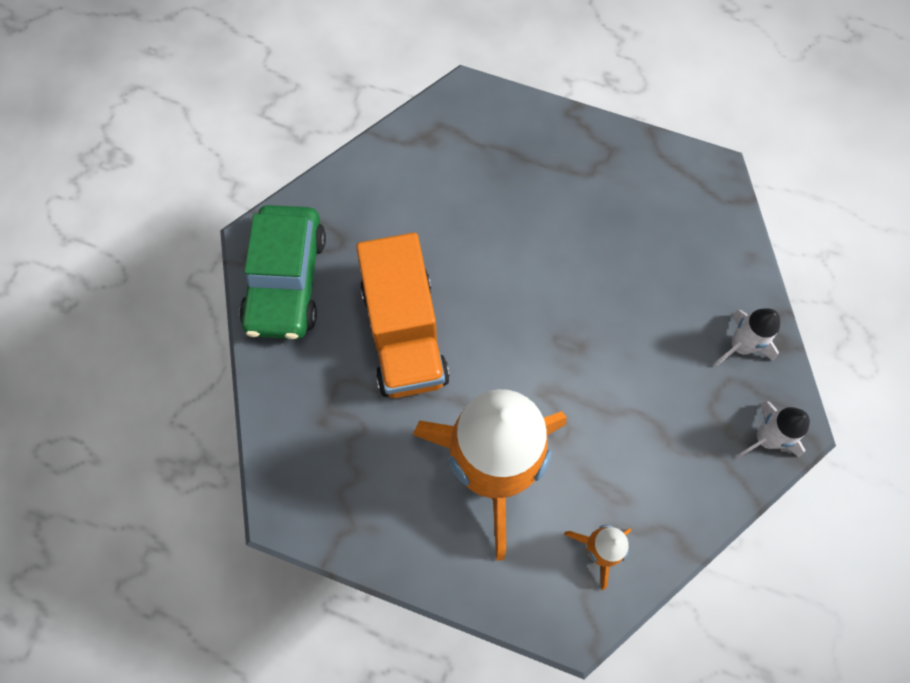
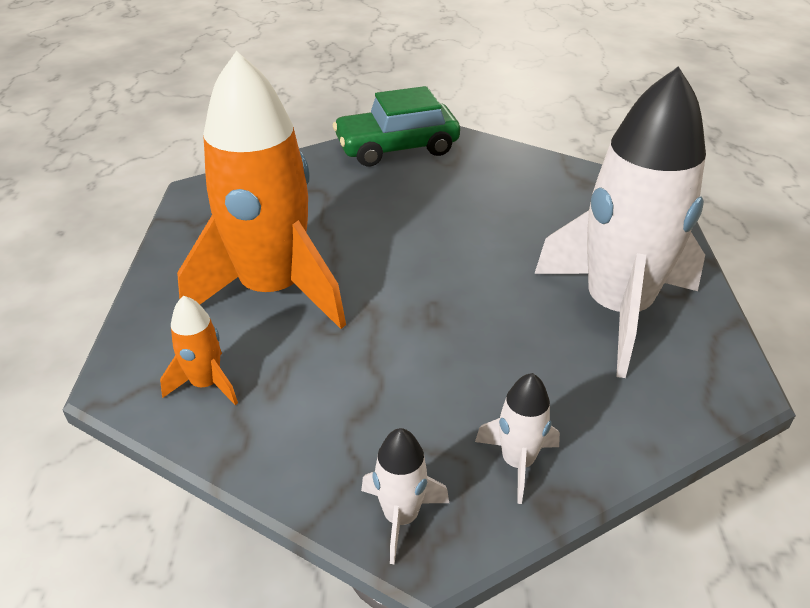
camera: 70 degrees right, 30 degrees down
(404, 334) = (384, 211): orange truck -> none
(611, 205) = (616, 309): none -> white rocket

